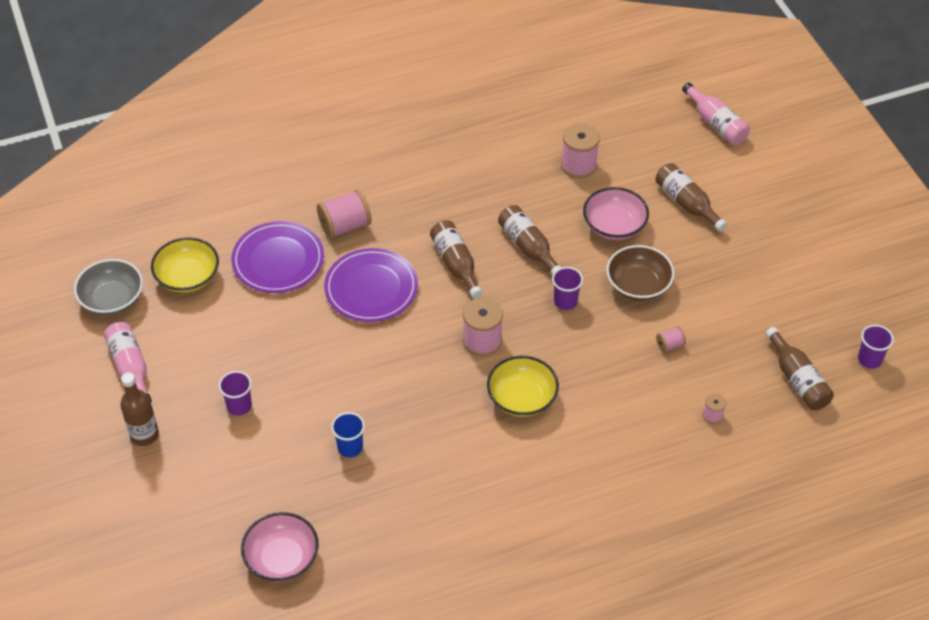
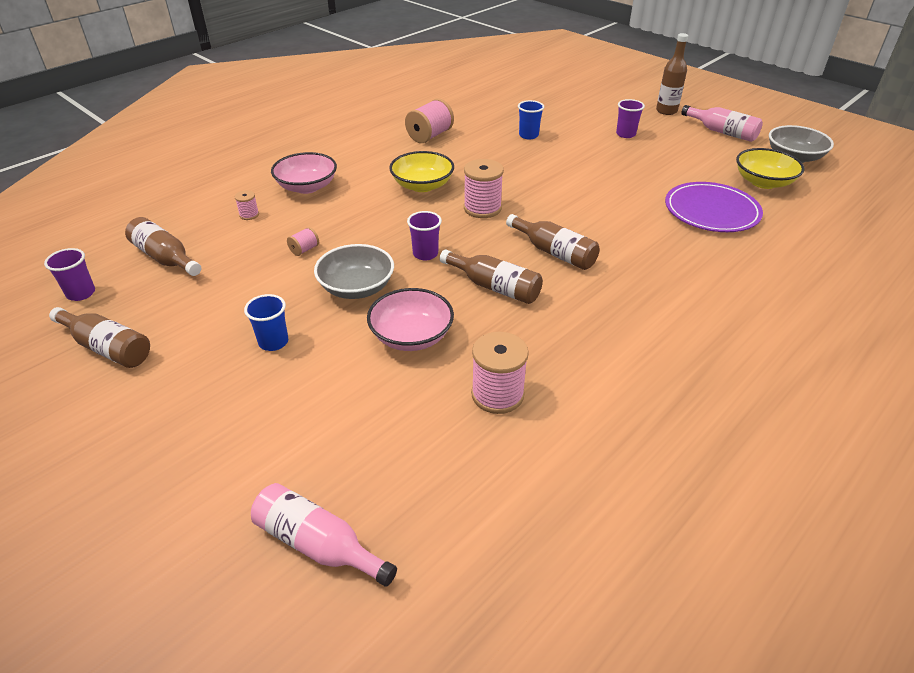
camera: 155 degrees right, 10 degrees down
(282, 558) = (521, 92): pink bowl -> pink bowl (307, 187)
(345, 226) = (689, 251): pink spool -> pink spool (430, 136)
(371, 288) = (611, 215): purple plate -> none
(638, 285) = (356, 287): brown bowl -> grey bowl
(686, 203) = (329, 392): brown bottle -> brown bottle (107, 348)
(716, 255) = (273, 342): none -> blue cup

